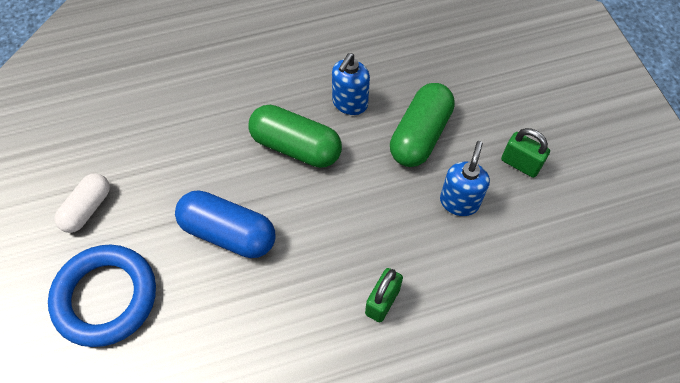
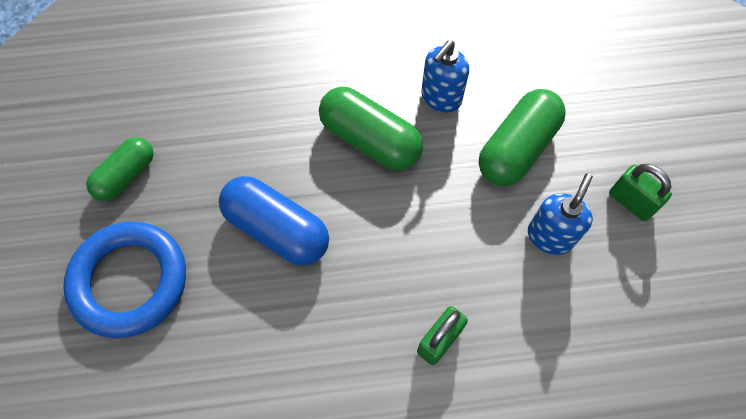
camera: 10 degrees right, 5 degrees up
(87, 209) = (126, 175): white capsule -> green capsule

